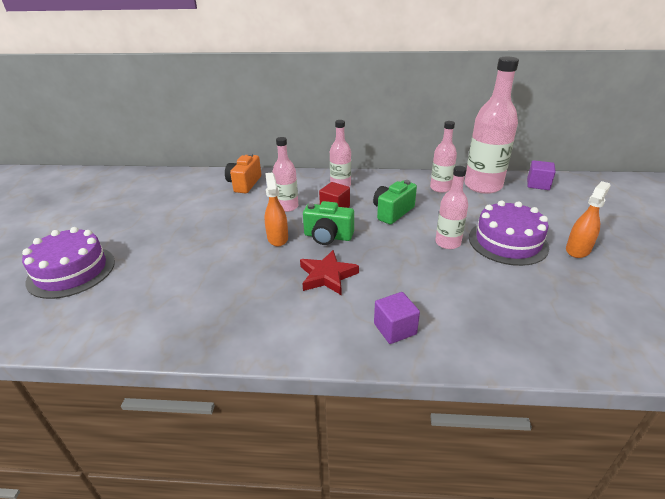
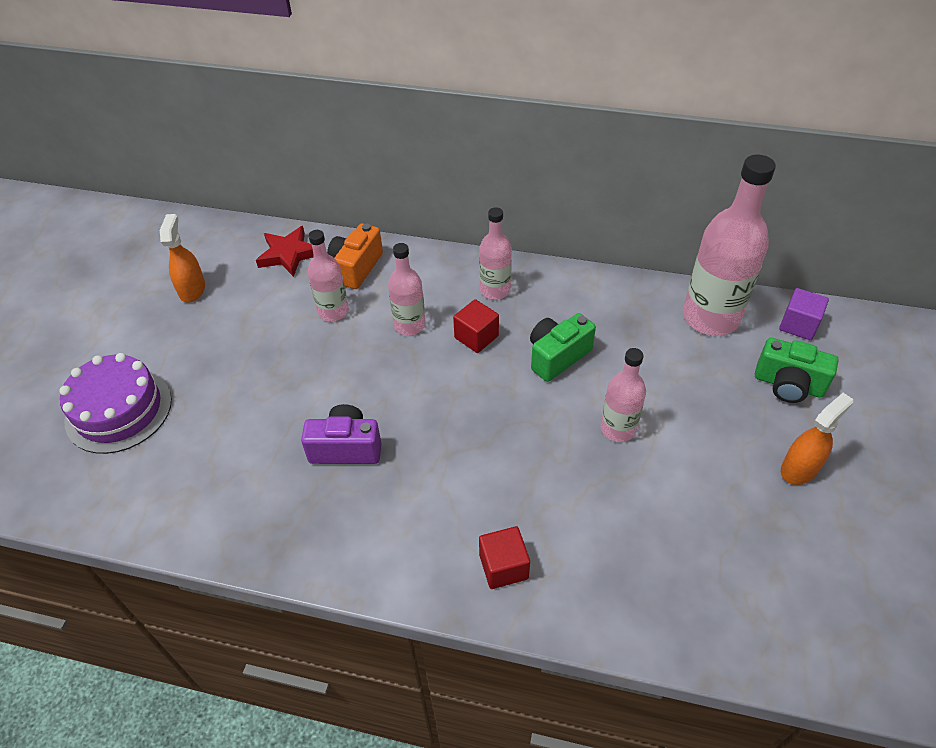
camera: 10 degrees right, 15 degrees up
(255, 273) = (346, 448): none -> purple camera
(277, 238) = (386, 386): orange spray bottle -> orange spray bottle (192, 289)
(327, 276) = (438, 466): red star -> red star (289, 254)
(328, 236) = (454, 393): green camera -> green camera (788, 385)
(395, 329) = (503, 566): purple cube -> red cube
(440, 188) = (643, 314): pink bottle -> pink bottle (333, 311)
(507, 242) = (704, 439): purple cake -> none

